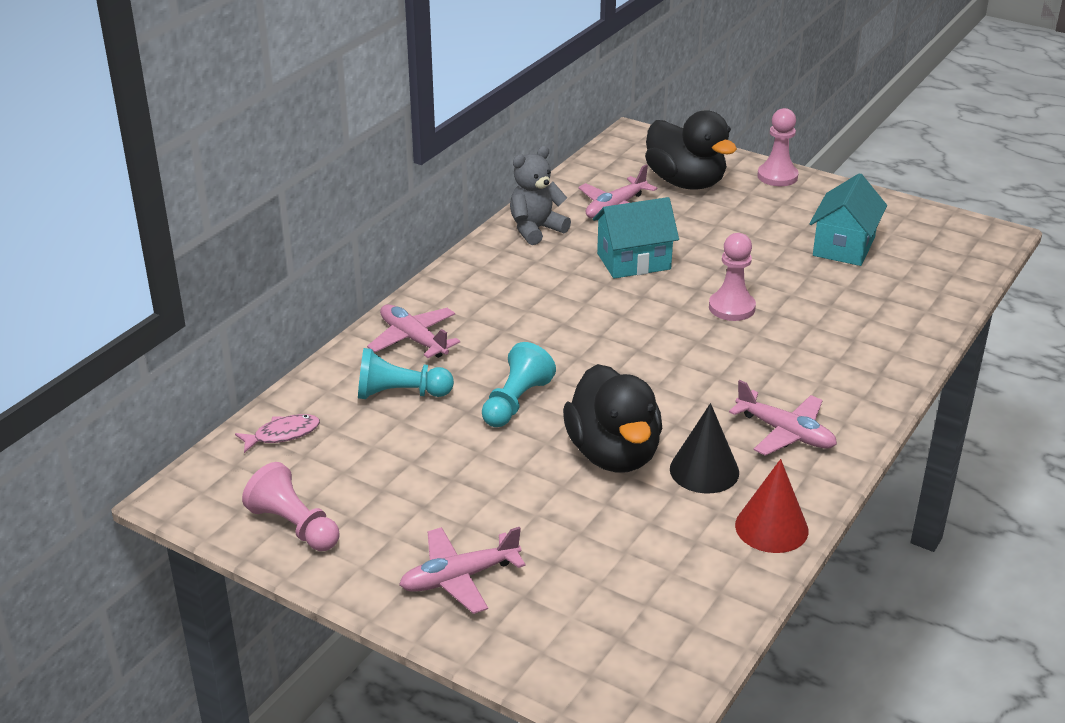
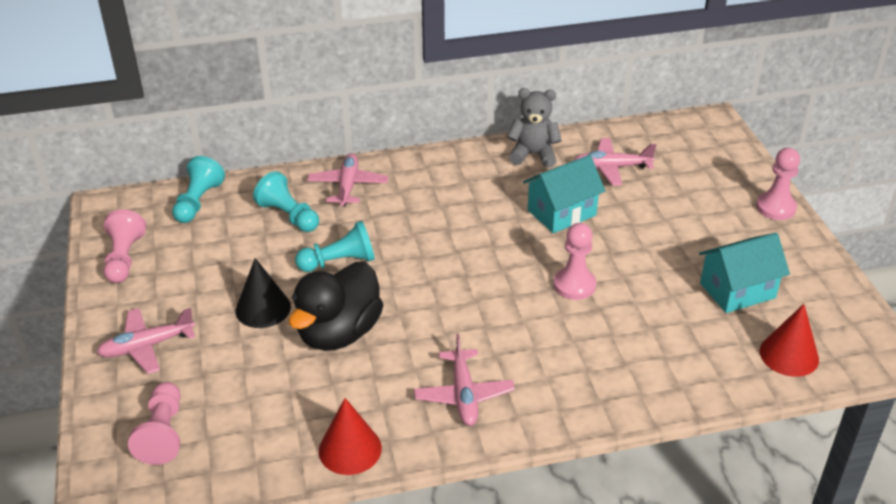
camera: 45 degrees right, 5 degrees up
(283, 434) = (198, 202): pink fish -> turquoise pawn
(459, 578) = (147, 346): pink plane -> pink plane turned 45 degrees counterclockwise
(603, 629) = (163, 433): none -> pink pawn
(633, 261) = (561, 213): turquoise house -> turquoise house turned 60 degrees counterclockwise
(686, 182) = (694, 175): black duck -> none
(704, 470) = (373, 382): black cone -> black cone (263, 308)
(940, 269) = (789, 355): none -> red cone

